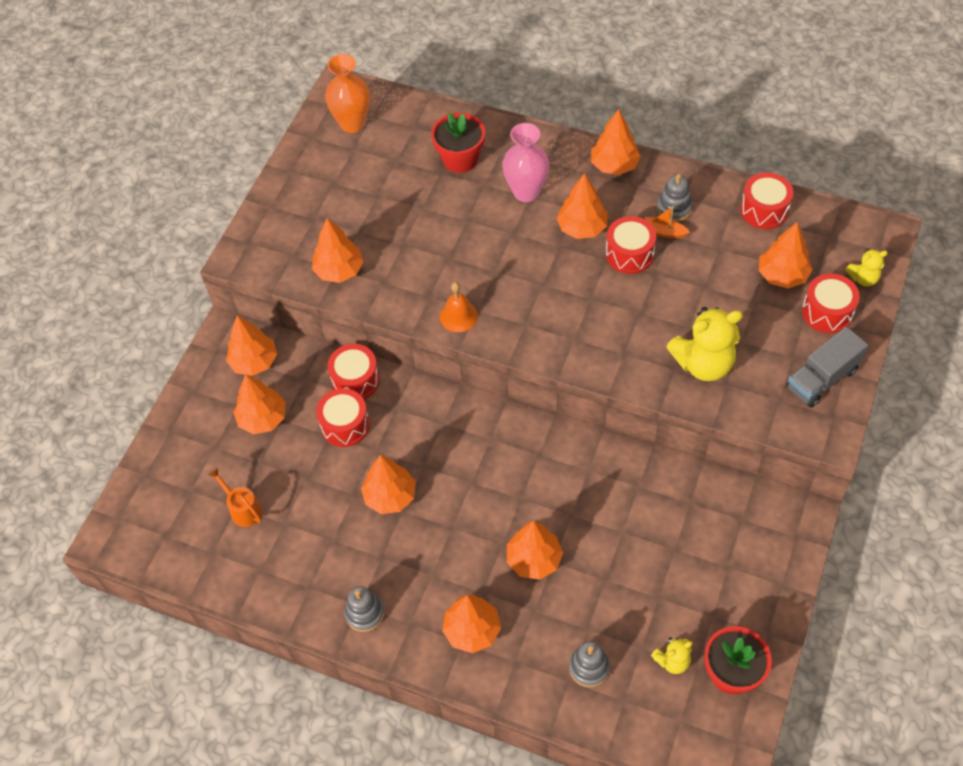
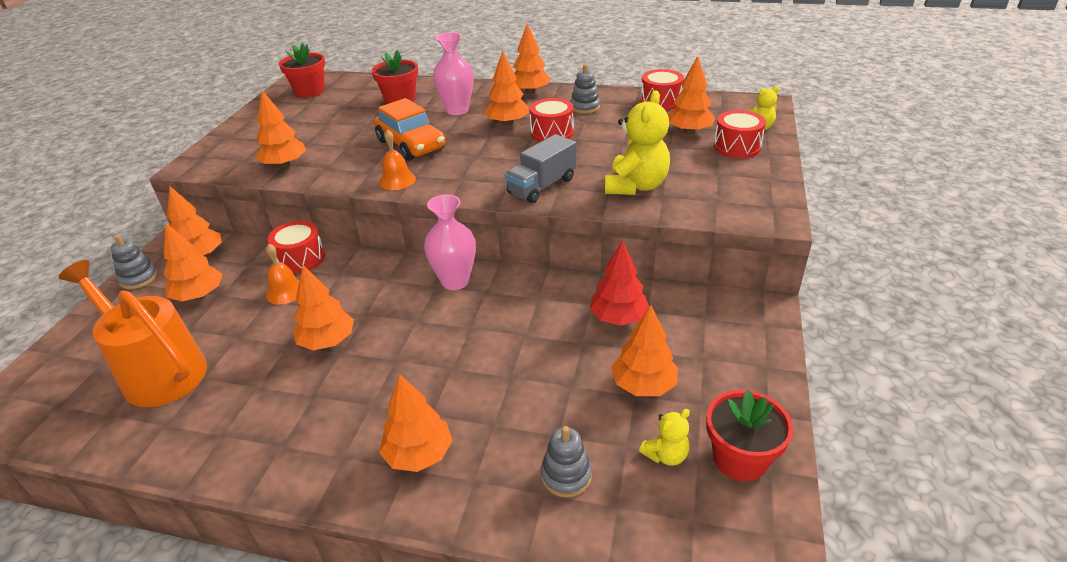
camera: 10 degrees left, 20 degrees down
(243, 509) = (158, 371): orange watering can -> orange watering can, size x2.24
(345, 425) = (285, 291): red drum -> orange bell
(352, 123) = (309, 91): orange vase -> red flower pot
(364, 613) = (286, 453): grey stacking toy -> grey stacking toy (139, 278)
(473, 254) = (411, 145): none -> orange car
(510, 435) = (455, 281): none -> pink vase
(534, 559) = (488, 377): orange tree -> orange tree (643, 385)
(661, 507) = (618, 318): none -> red tree
(663, 232) = (579, 119): orange boat -> none
(703, 364) = (636, 186): yellow teddy bear -> yellow teddy bear turned 45 degrees counterclockwise
(822, 378) = (750, 184): grey truck -> grey truck (542, 186)

